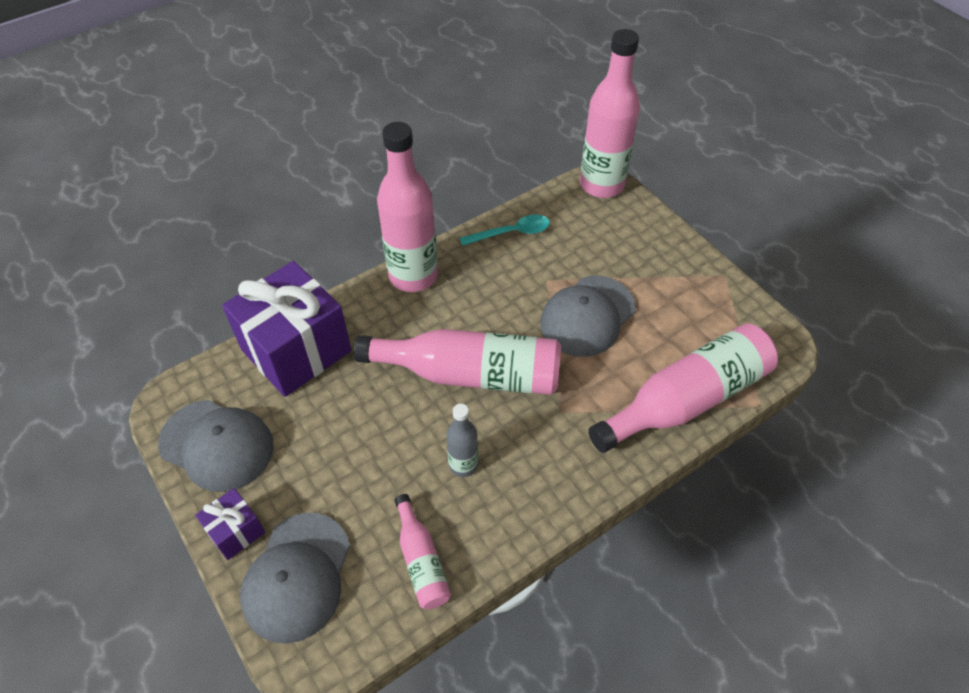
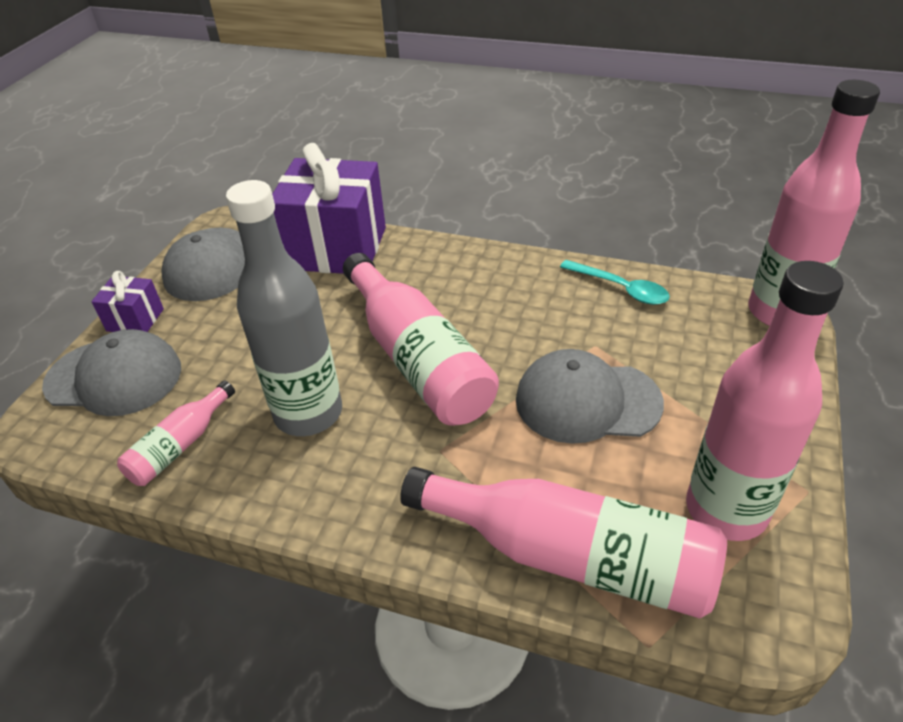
camera: 55 degrees right, 10 degrees down
(297, 576) = (114, 377): grey cap -> grey cap turned 150 degrees counterclockwise
(413, 276) = (488, 261): pink bottle -> pink bottle (726, 510)
(463, 465) = (308, 413): grey bottle -> grey bottle, size x2.00

